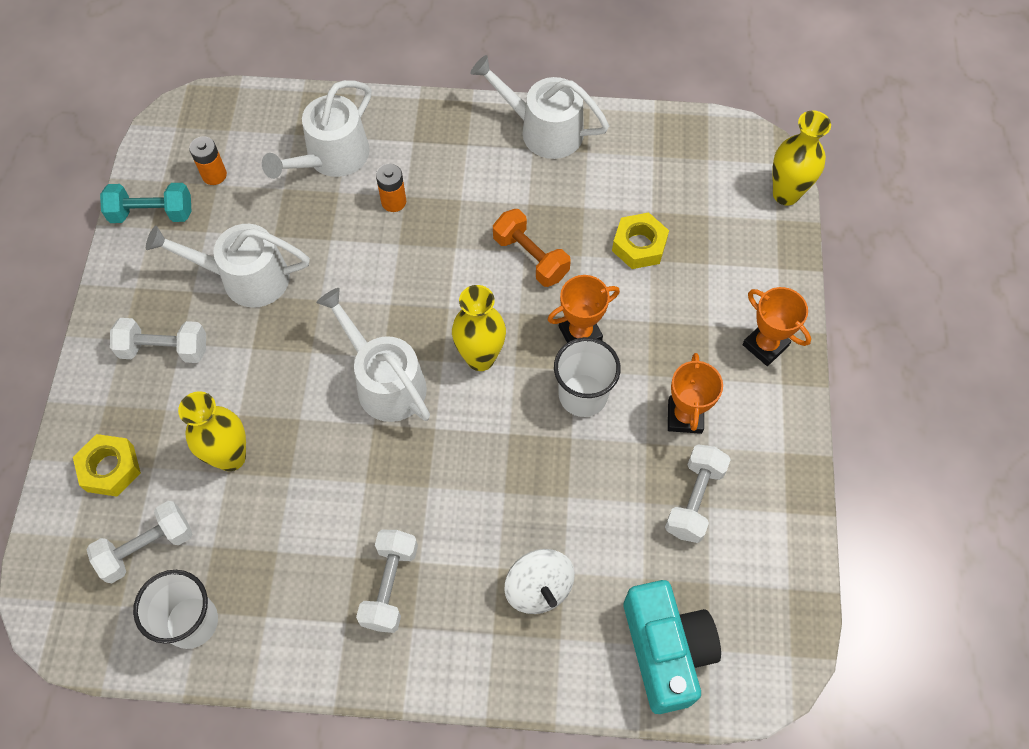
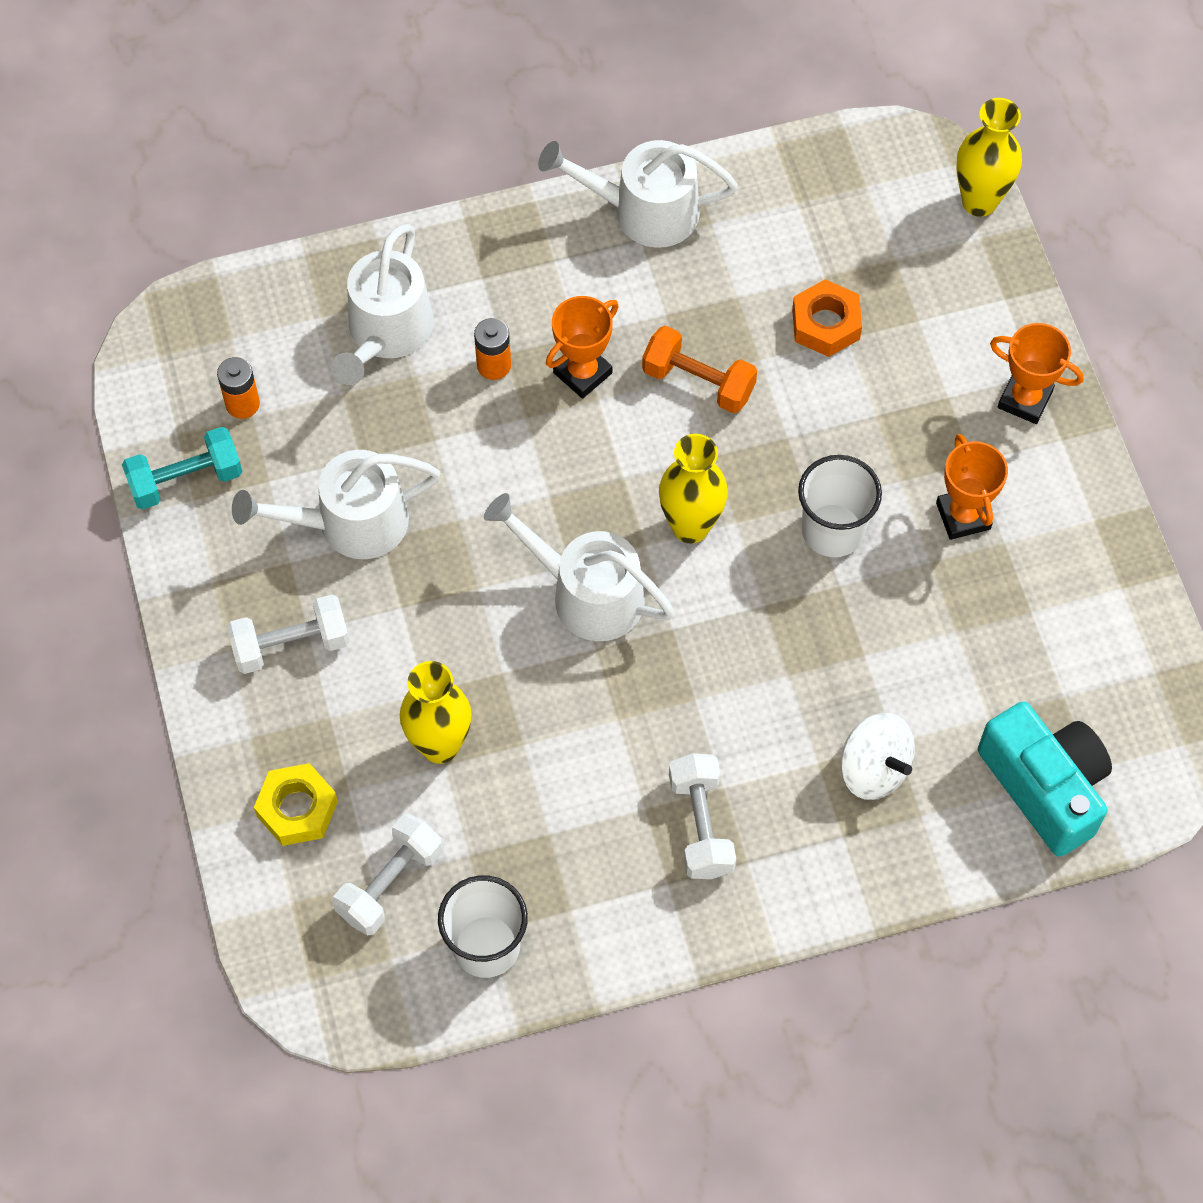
camera: 20 degrees left, 0 degrees up
(580, 333) = (798, 457): orange trophy -> orange trophy (582, 373)
(639, 245) = (825, 324): yellow nut -> orange nut
(694, 500) = (1011, 609): white dumbbell -> none

